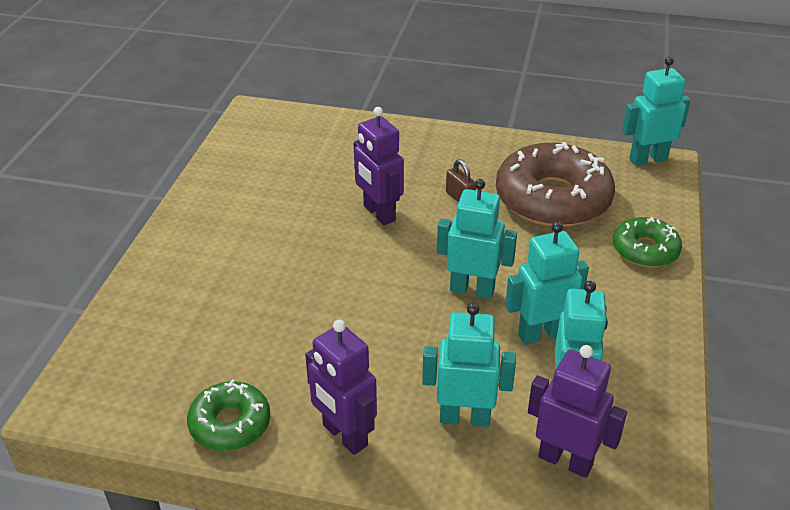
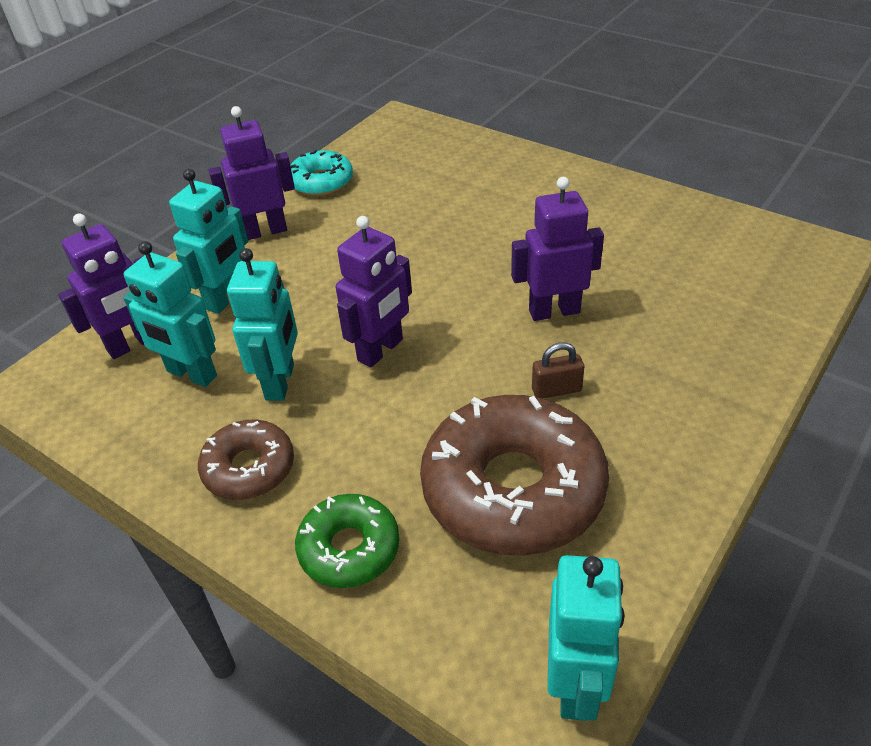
camera: 115 degrees right, 5 degrees up
(230, 424) = (321, 182): green donut -> turquoise donut
(472, 289) = (381, 350): turquoise robot -> purple robot
(628, 318) = (249, 468): none -> brown donut

